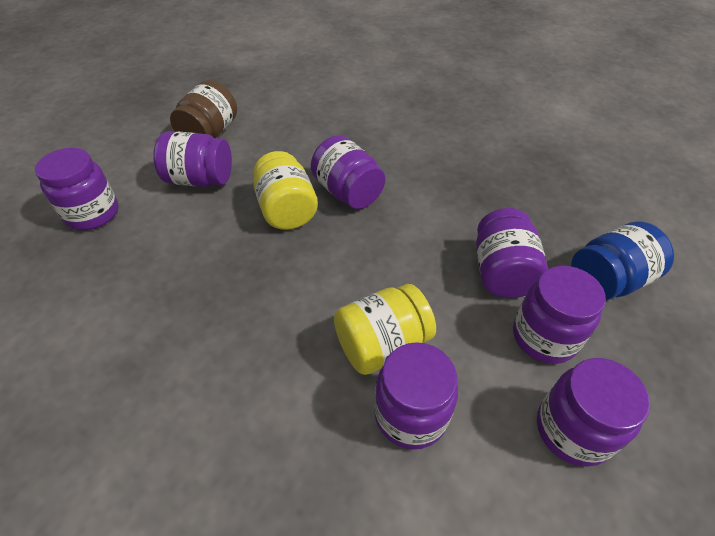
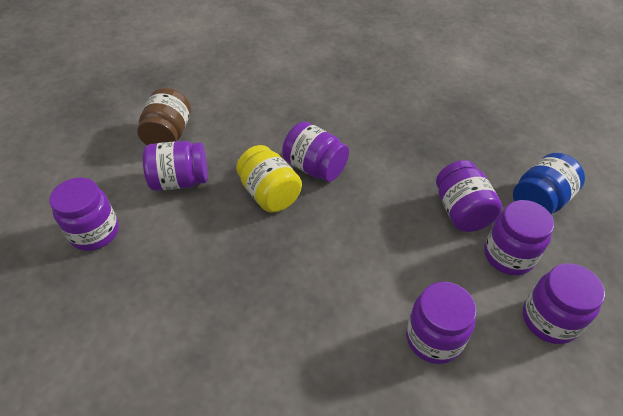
camera: 15 degrees left, 0 degrees up
(382, 345) = (392, 290): yellow jar -> none

